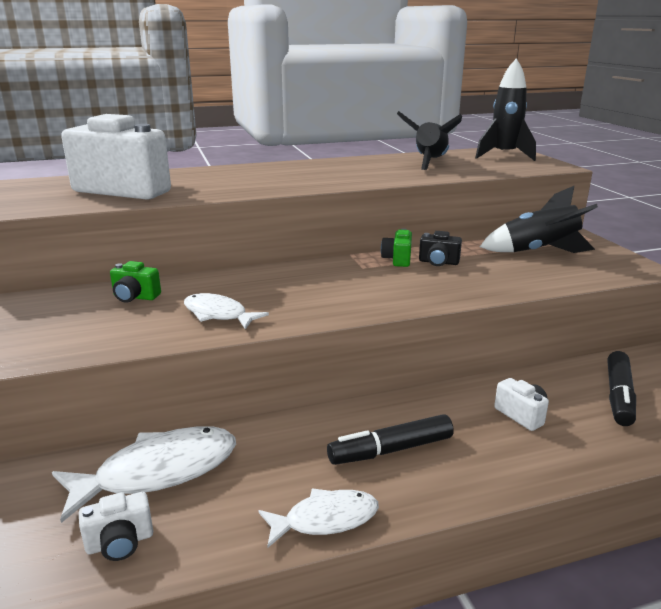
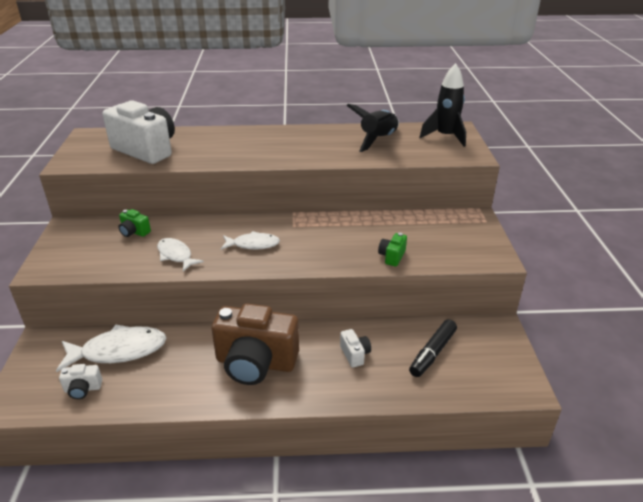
camera: 15 degrees right, 10 degrees up
(325, 519) = (193, 399): white fish -> white fish (253, 244)
(390, 450) = (255, 363): black marker -> brown camera
(397, 259) = (322, 222): green camera -> green camera (392, 256)
(438, 262) = (349, 229): black camera -> none
(538, 252) = (432, 229): black rocket -> none

